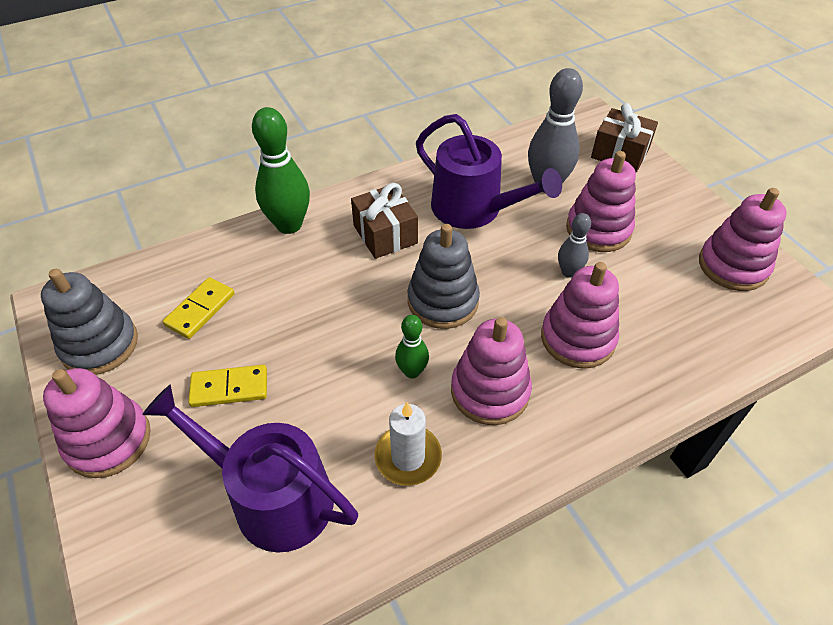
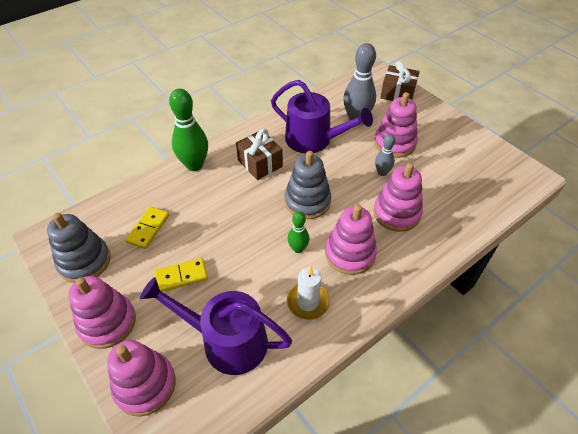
camera: 10 degrees left, 0 degrees up
(733, 266) = (480, 156): pink stacking toy -> pink stacking toy (145, 385)

